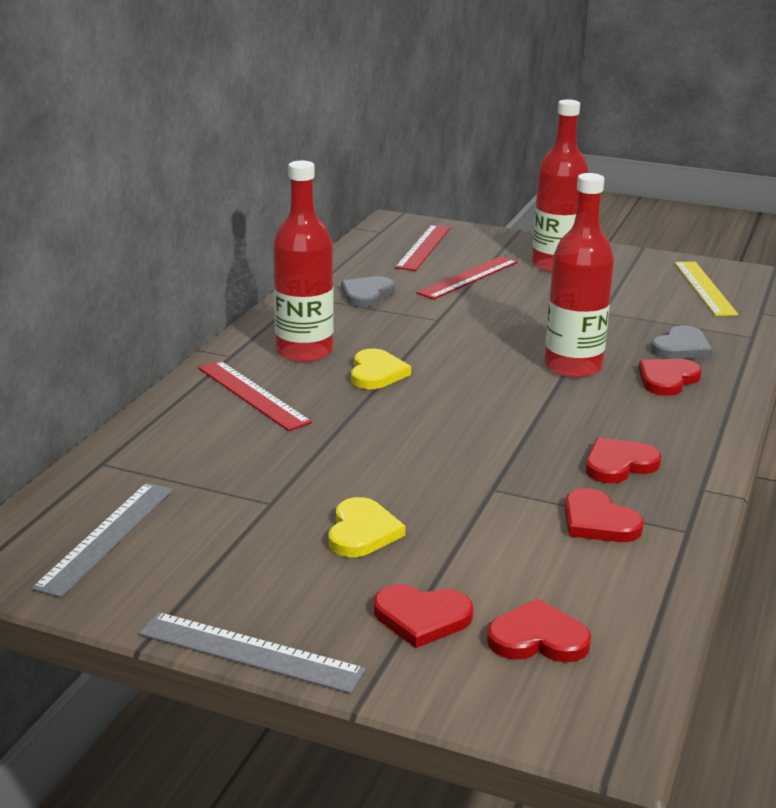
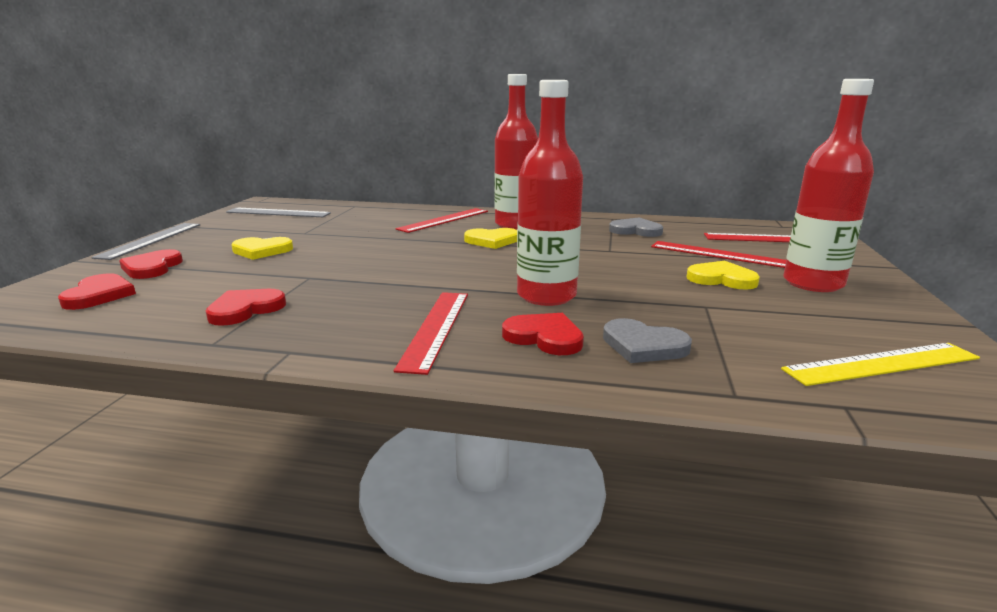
camera: 80 degrees right, 5 degrees down
(539, 292) = (721, 279): none -> yellow heart
(619, 464) = (344, 316): red heart -> none
(649, 421) = (436, 328): none -> red ruler

